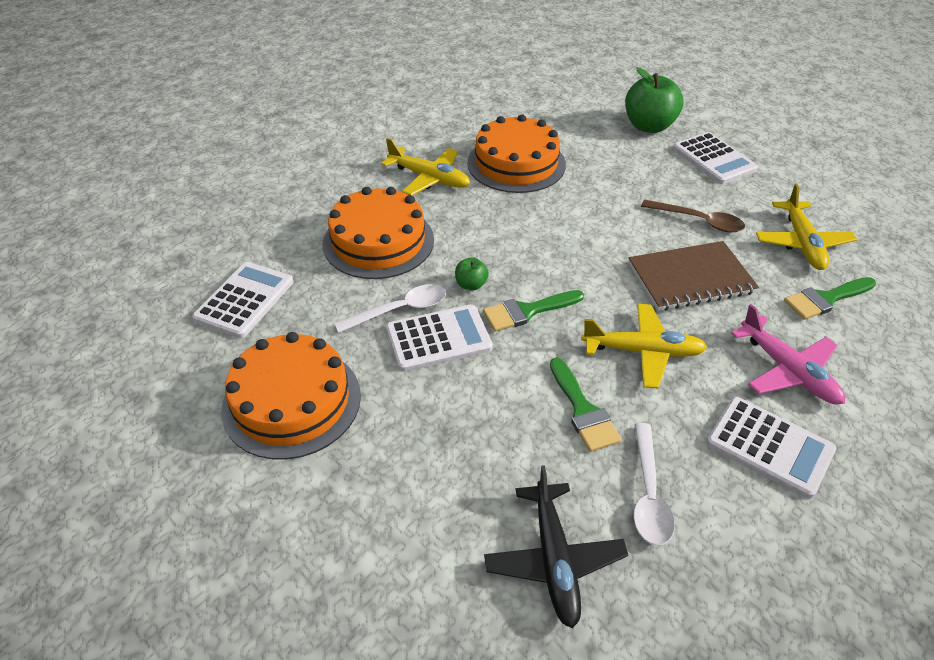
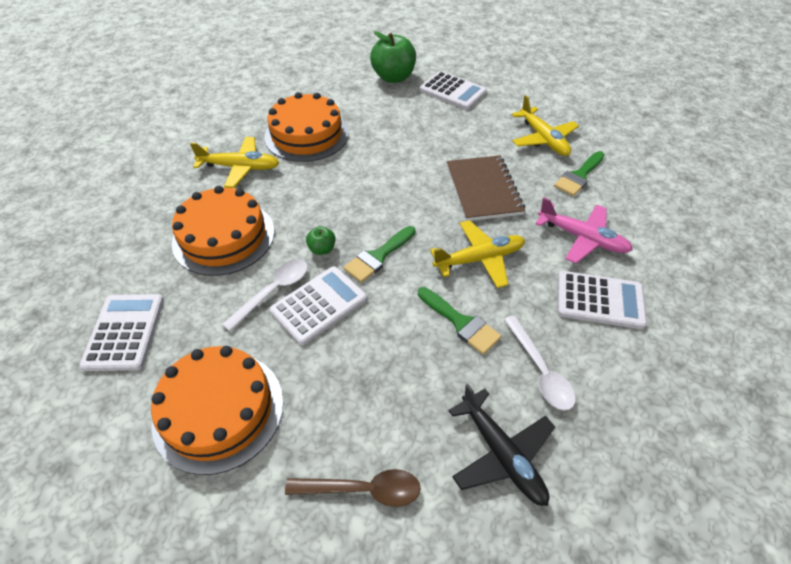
camera: 25 degrees left, 5 degrees up
(690, 278) = (483, 190): brown notebook -> brown notebook turned 60 degrees counterclockwise
(698, 221) = (466, 143): brown spoon -> brown spoon (363, 490)

